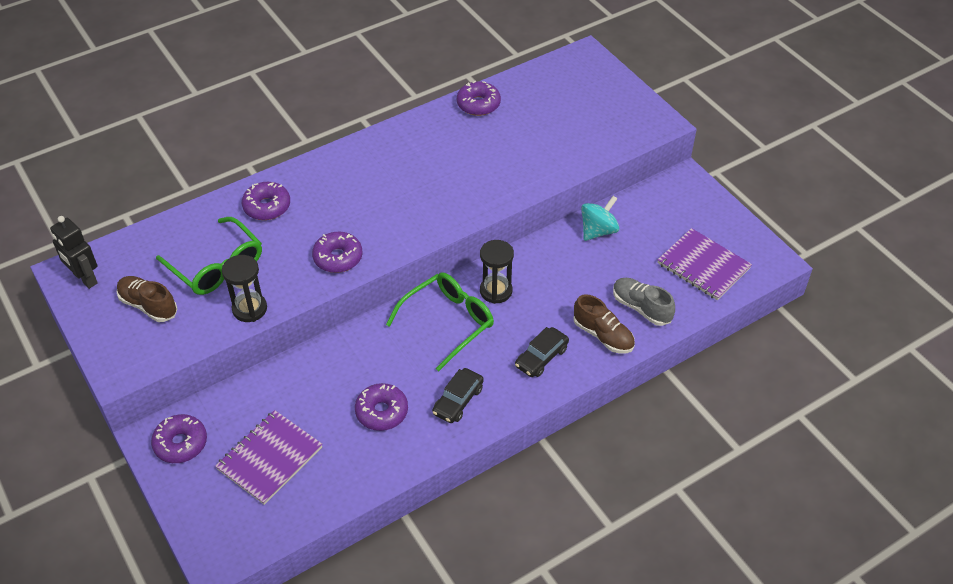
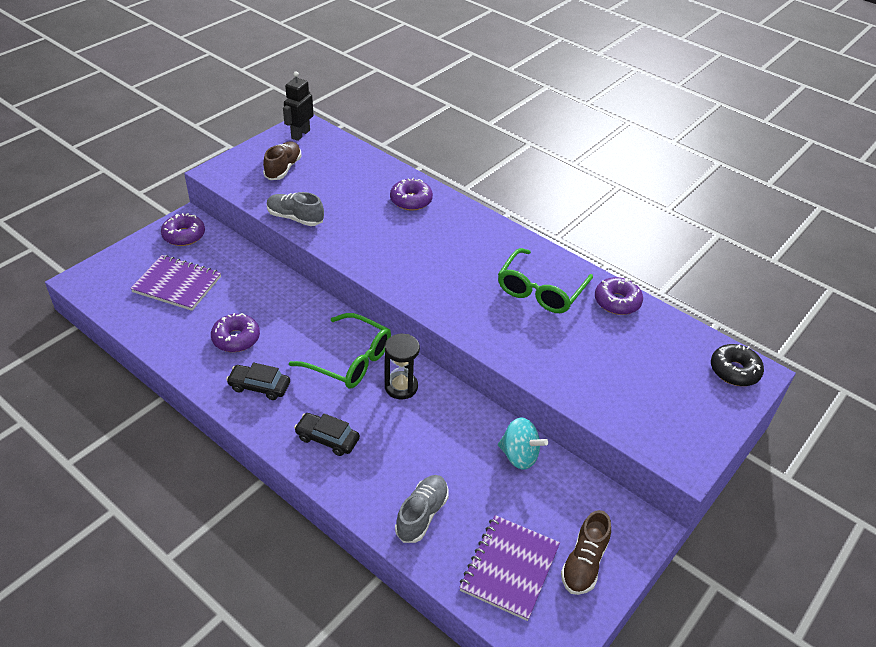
camera: 70 degrees right, 5 degrees down
(217, 267) = (334, 191): green glasses -> green glasses (540, 291)
(249, 309) = (295, 218): black hourglass -> grey shoe
(338, 258) = (368, 253): purple donut -> none
(579, 65) = (734, 371): none -> black donut
(603, 335) = (371, 485): brown shoe -> brown shoe (584, 563)

